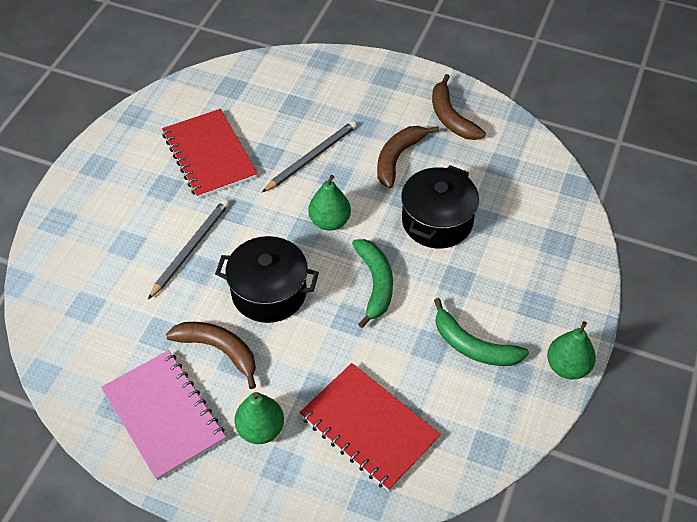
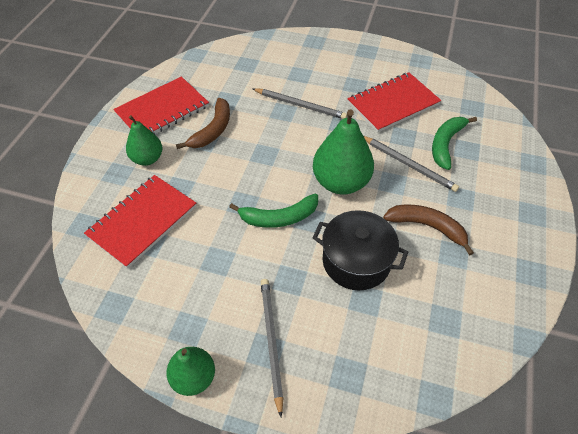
camera: 85 degrees right, 0 degrees up
(164, 415) = (162, 110): pink notebook -> red notebook
(269, 292) = (265, 152): black pot -> none
(329, 221) = (340, 182): green pear -> green pear, size x1.64
(451, 117) = (498, 269): brown banana -> none
(473, 346) = (217, 293): green banana -> green banana (446, 144)
(527, 300) = (271, 341): none -> grey pencil

